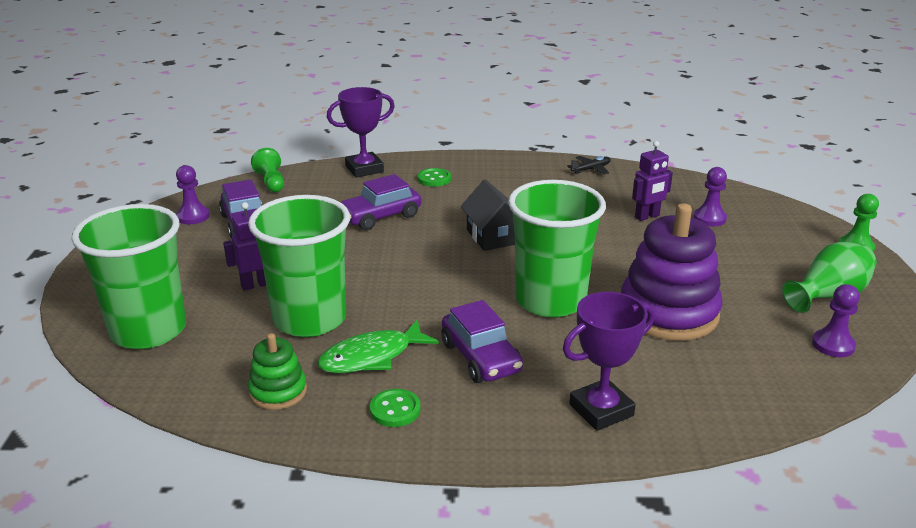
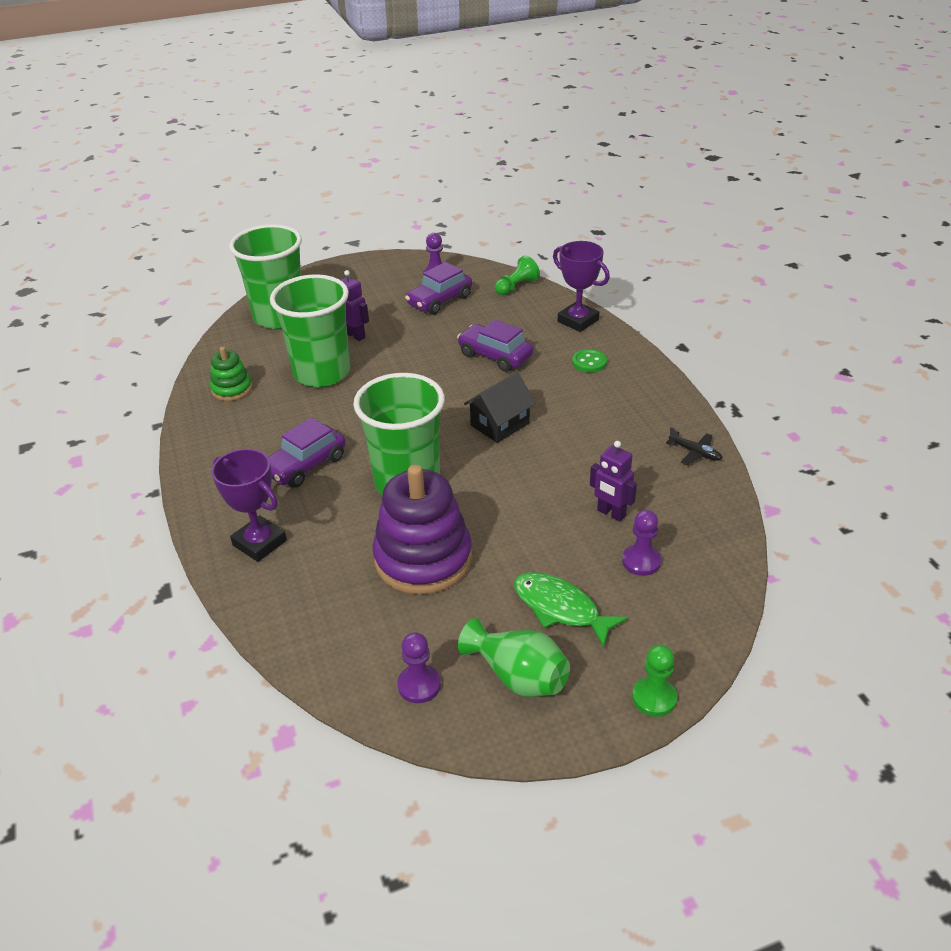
camera: 70 degrees right, 10 degrees up
(372, 357) = (286, 414): green fish -> green fish (560, 608)
(395, 410) = (228, 443): green button -> none

